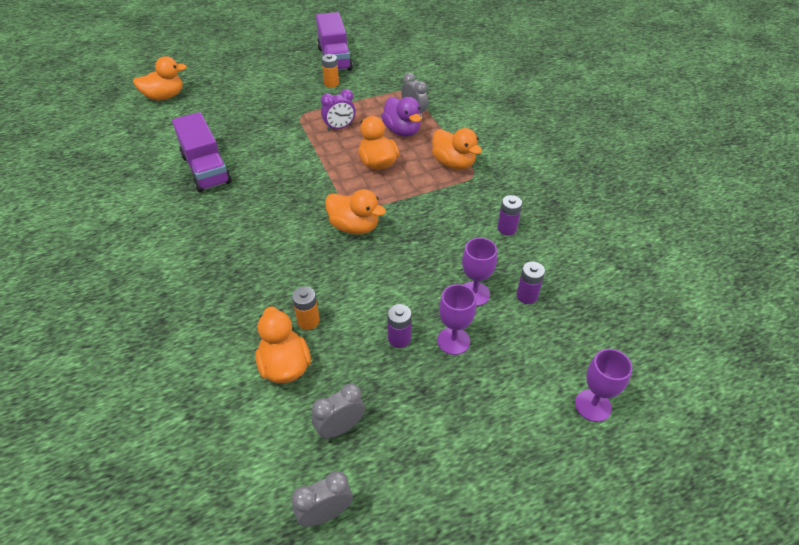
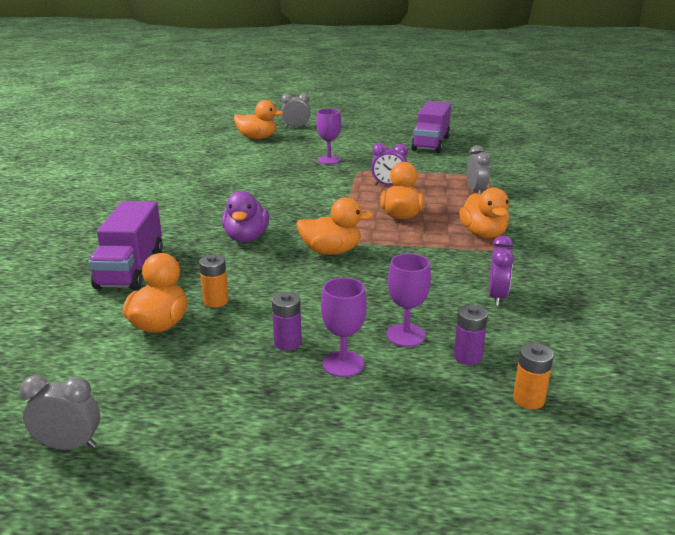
camera: 30 degrees right, 20 degrees down
(206, 169) = (241, 184): purple truck -> purple truck (131, 269)
(331, 83) = (411, 157): orange battery -> orange battery (528, 399)
(340, 428) = (157, 387): grey clock -> grey clock (296, 127)
(354, 227) = (331, 251): orange duck -> orange duck turned 60 degrees counterclockwise
(402, 131) = (450, 200): purple duck -> purple duck (246, 238)
(507, 228) = (497, 297): purple battery -> purple clock
(593, 405) = (459, 484): purple goblet -> purple goblet (329, 160)

